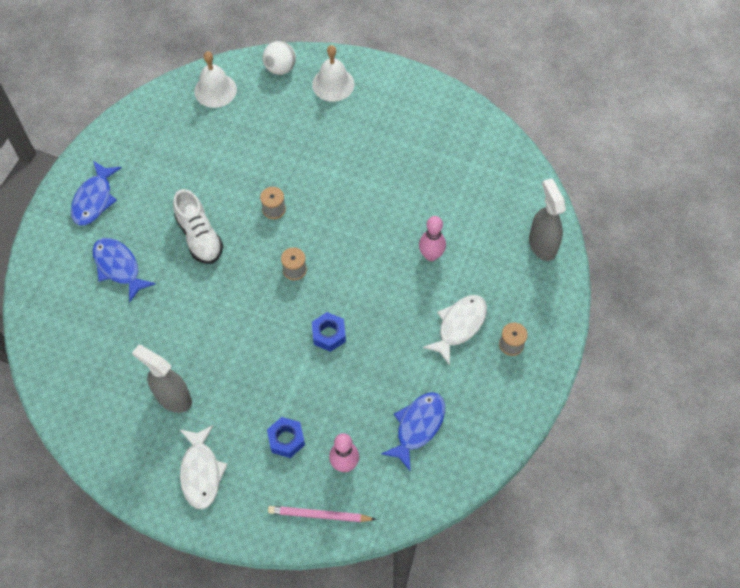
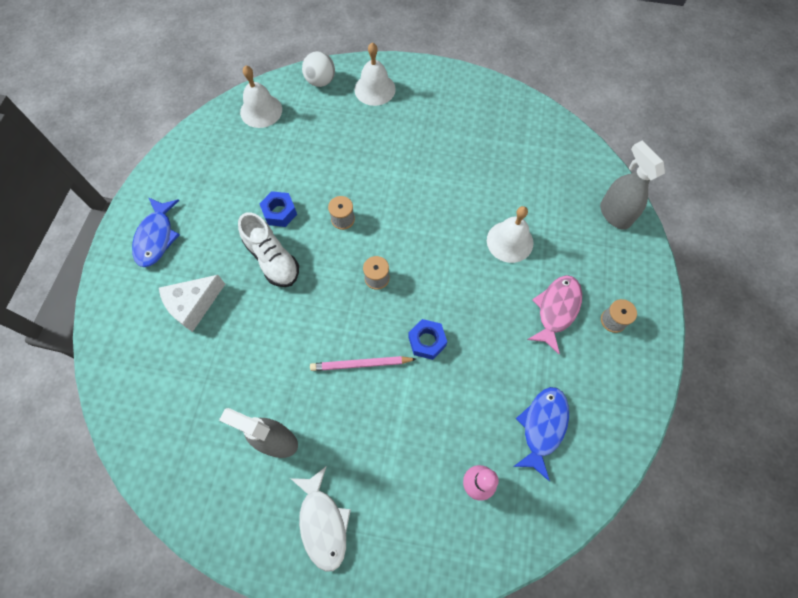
camera: 10 degrees left, 5 degrees up
(119, 267) = (193, 305): blue fish -> white cheese
(286, 439) = (408, 467): blue nut -> blue nut (279, 212)
(319, 515) = (462, 550): pink pencil -> pink pencil (361, 364)
(431, 255) = (510, 241): pink bowling pin -> white bell
(459, 326) = (556, 310): white fish -> pink fish

